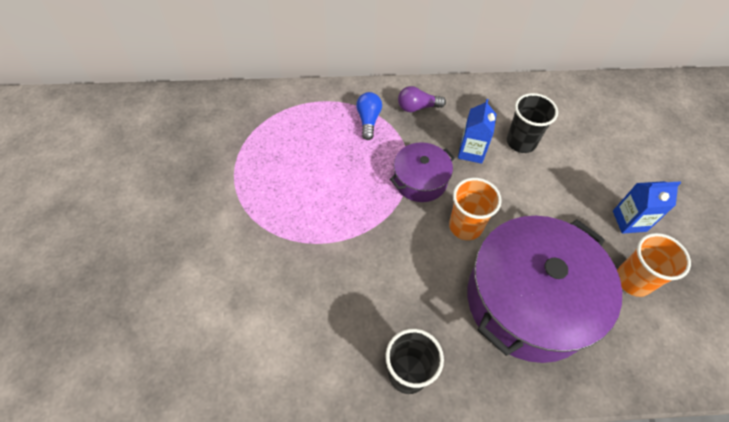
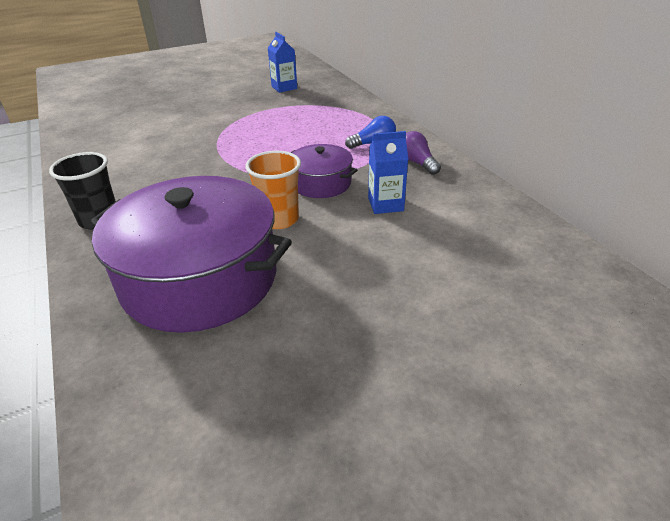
camera: 70 degrees right, 20 degrees down
(521, 142) = (433, 235): black cup -> none
(629, 221) = (373, 354): blue carton -> blue carton (284, 87)
(633, 280) = (266, 370): orange cup -> none

